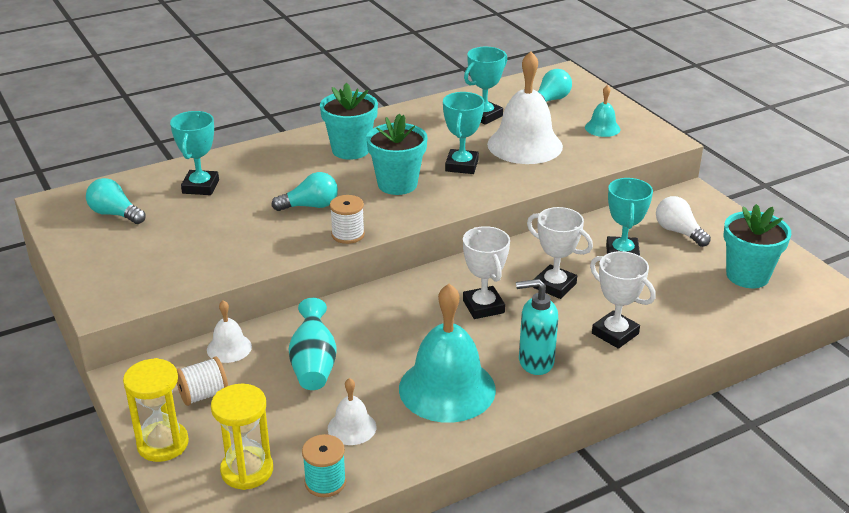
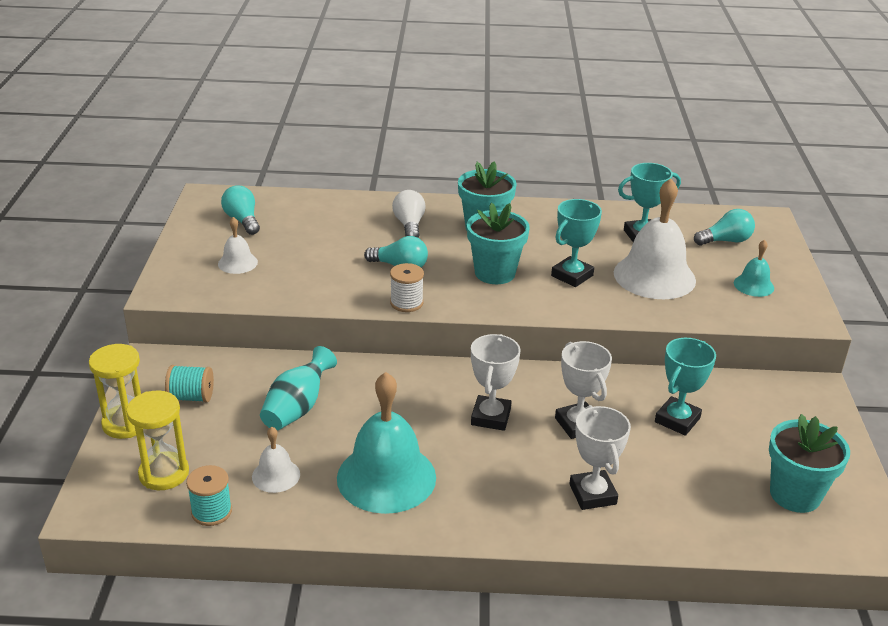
camera: 30 degrees right, 0 degrees up
(200, 187) = (328, 219): turquoise trophy -> none
(203, 395) = (191, 397): white spool -> turquoise spool
(229, 348) = (246, 366): white bell -> white bell (237, 263)
(535, 362) = (488, 488): turquoise soap dispenser -> none
(678, 232) = (761, 421): white light bulb -> white light bulb (409, 225)

